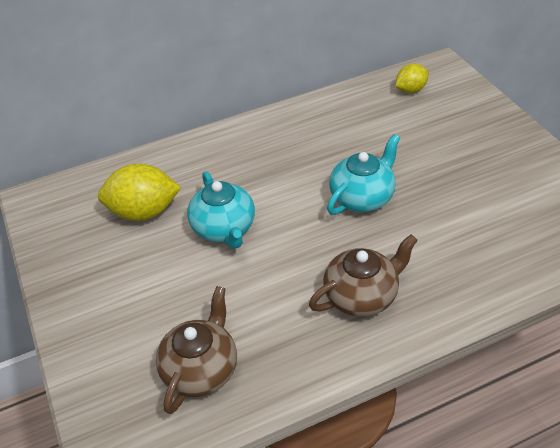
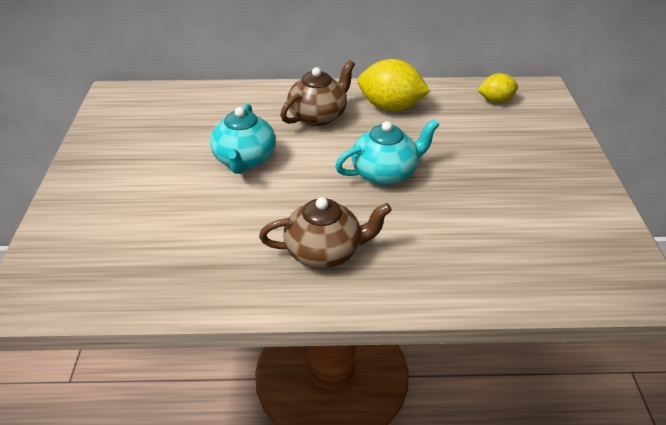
camera: 20 degrees right, 5 degrees down
(144, 212) = (189, 127): yellow lemon -> yellow lemon (390, 107)
(201, 369) = (142, 260): brown teapot -> brown teapot (318, 116)

